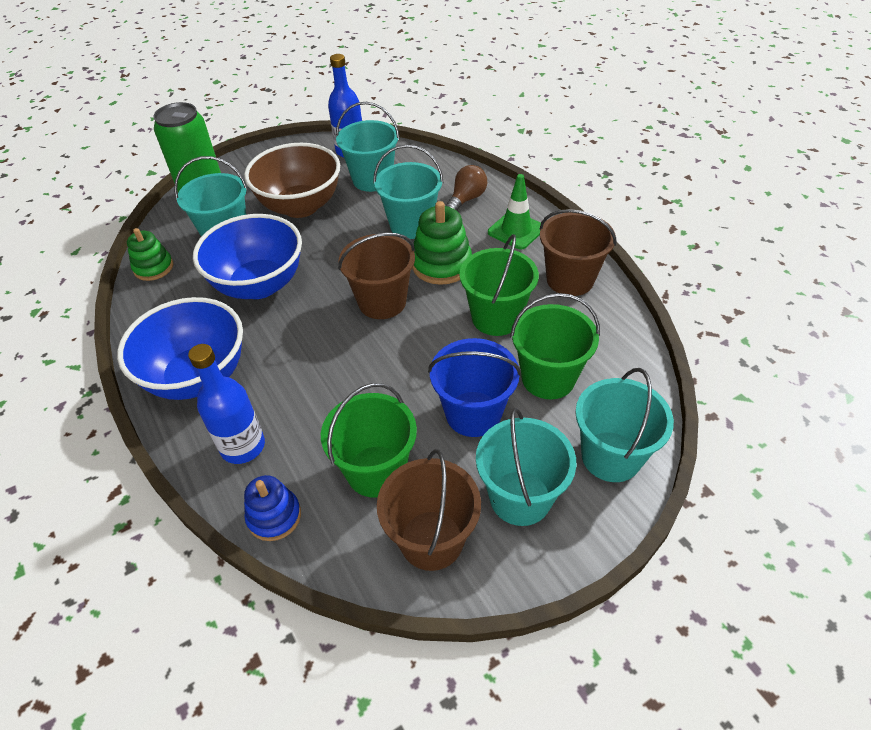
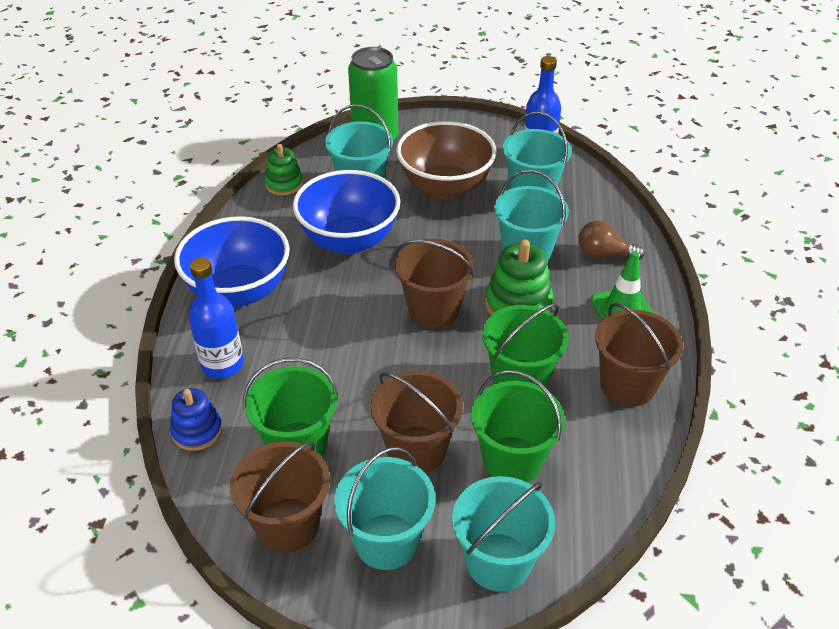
camera: 35 degrees right, 5 degrees down
(466, 199) = (604, 254): brown light bulb -> brown light bulb turned 150 degrees counterclockwise
(473, 414) = (416, 450): blue bucket -> brown bucket

